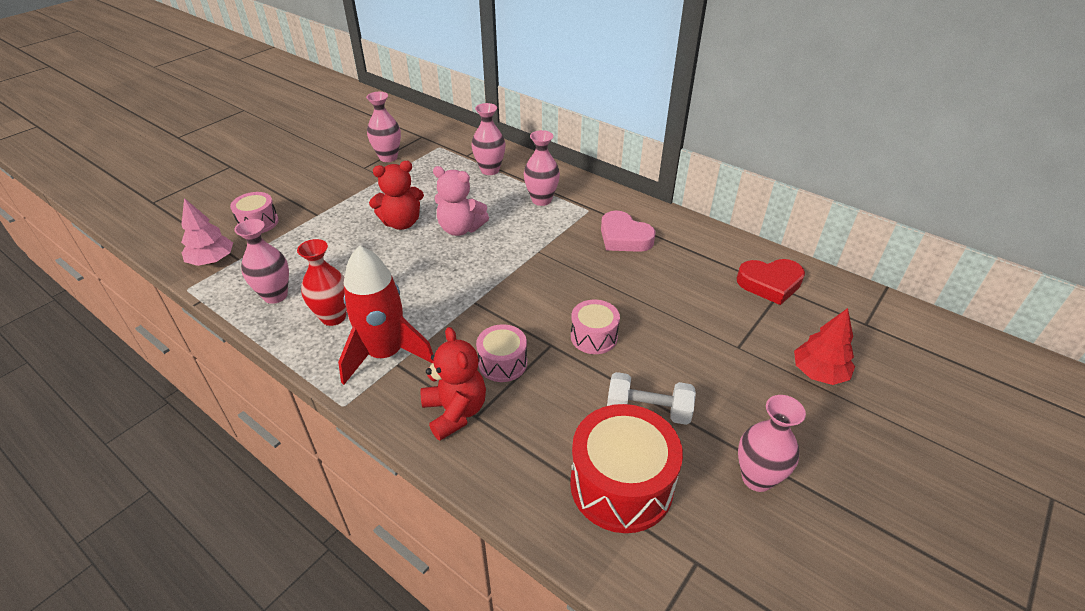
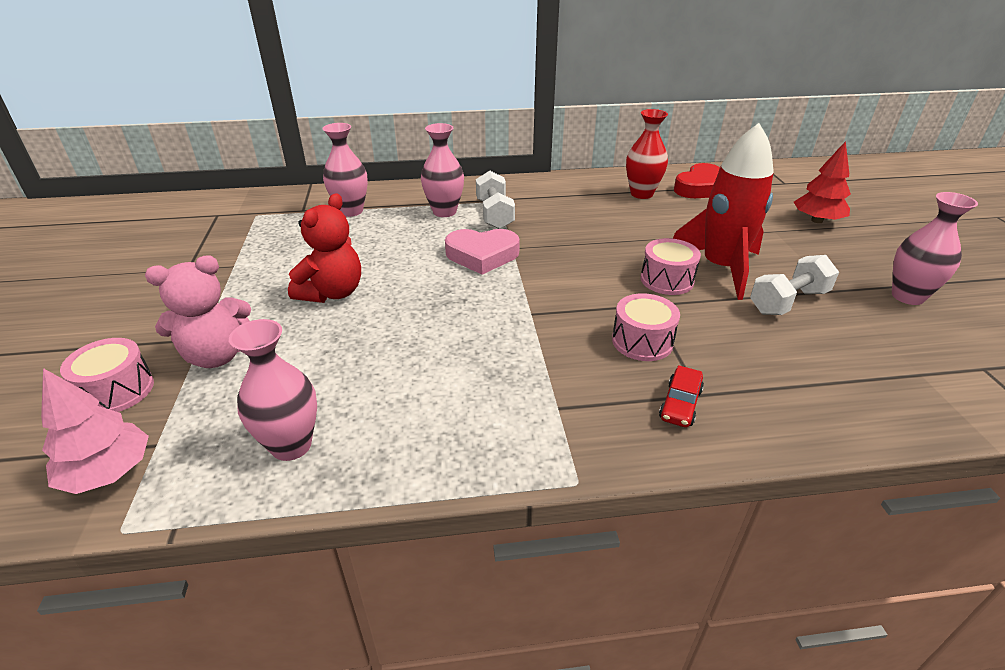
camera: 45 degrees left, 5 degrees down
(333, 317) = (410, 416): red vase -> red vase (641, 194)
(386, 354) = (531, 408): red rocket -> red rocket (720, 268)
(388, 157) = (206, 247): pink vase -> none
(455, 412) = (680, 404): red teddy bear -> red car
(460, 229) = (408, 267): pink teddy bear -> pink teddy bear (217, 355)
(569, 219) = (494, 214): none -> white dumbbell
(621, 485) = (868, 359): red drum -> none
(624, 237) = (560, 206): pink heart -> pink heart (482, 255)

